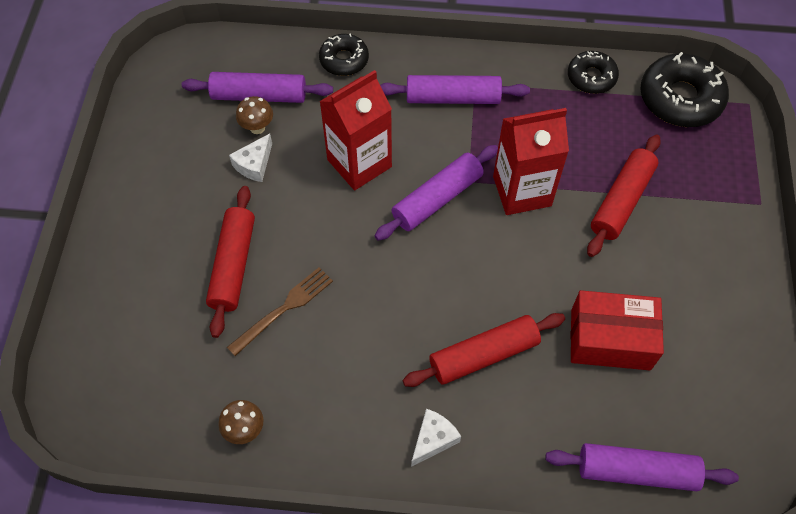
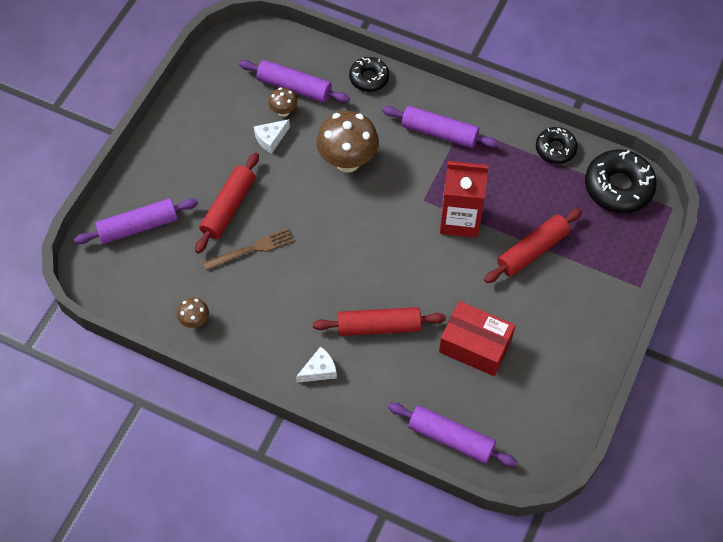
camera: 20 degrees right, 0 degrees up
(359, 163) = (347, 161): red carton -> brown mushroom
(437, 199) = (394, 206): purple rolling pin -> purple rolling pin (138, 227)

